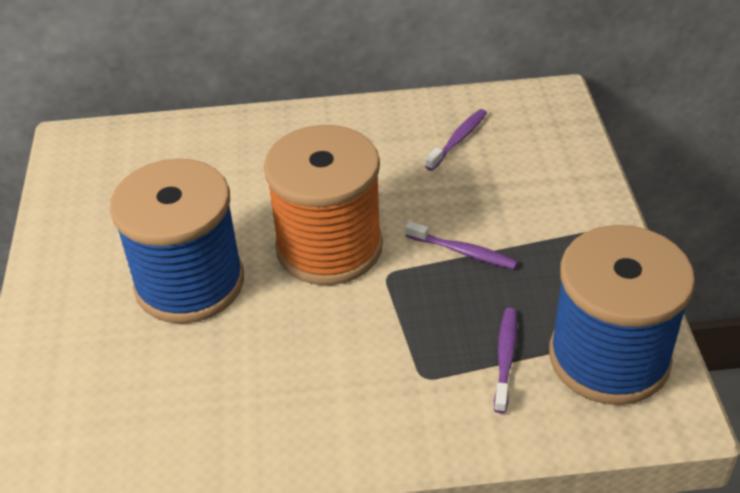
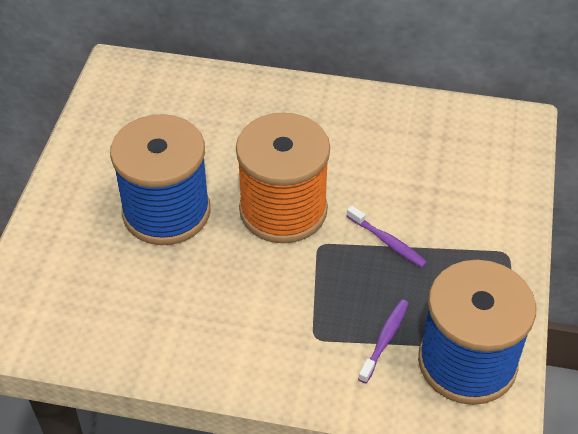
camera: 15 degrees right, 5 degrees up
(458, 140) = (423, 142): purple toothbrush -> none

